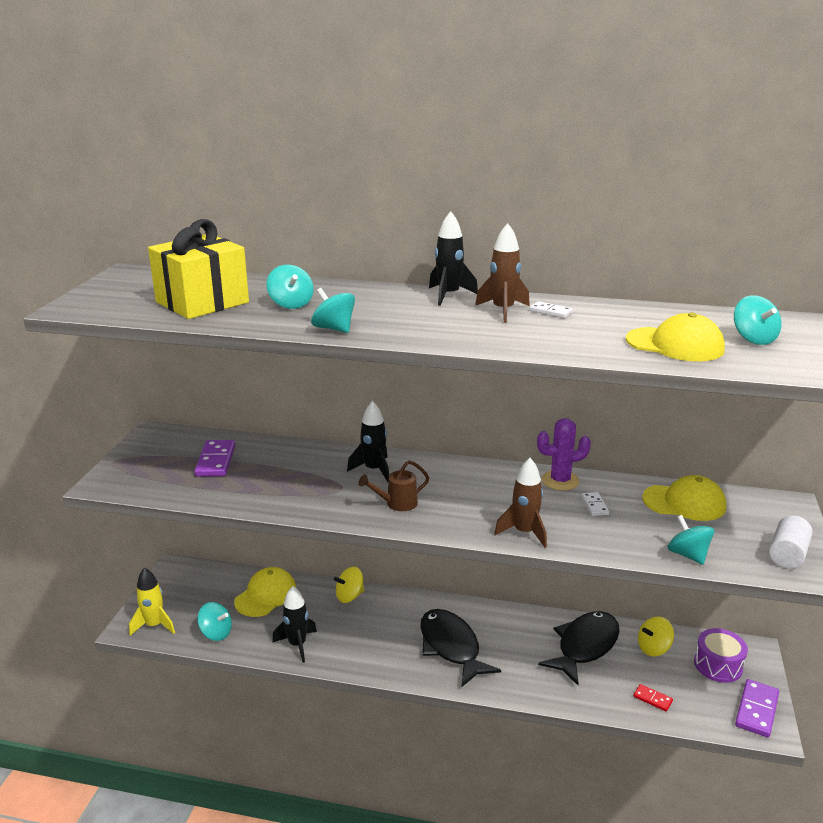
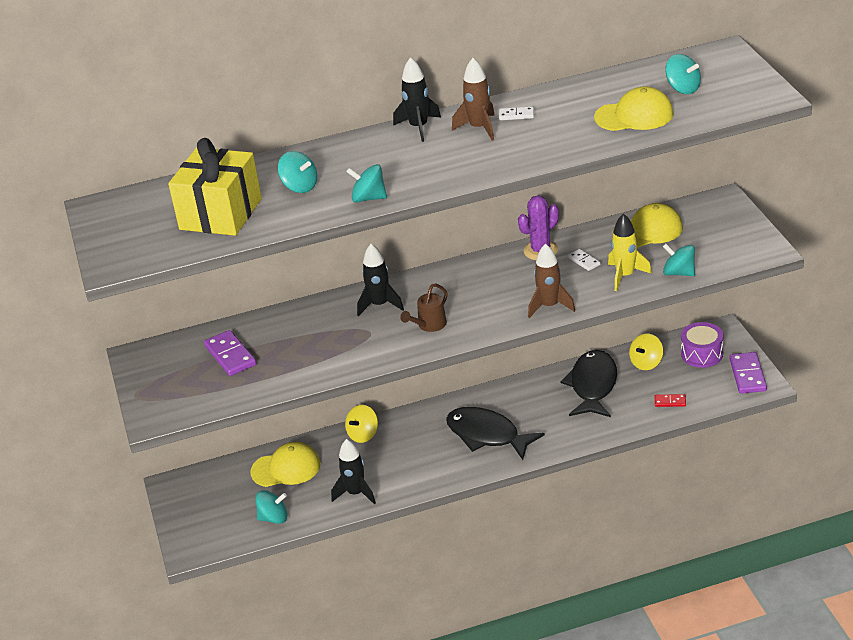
camera: 25 degrees left, 10 degrees up
(154, 625) = (209, 538): yellow rocket -> yellow rocket (625, 276)
(266, 595) = (286, 468): yellow cap -> yellow cap turned 75 degrees clockwise
(787, 555) = (745, 243): white cylinder -> none

